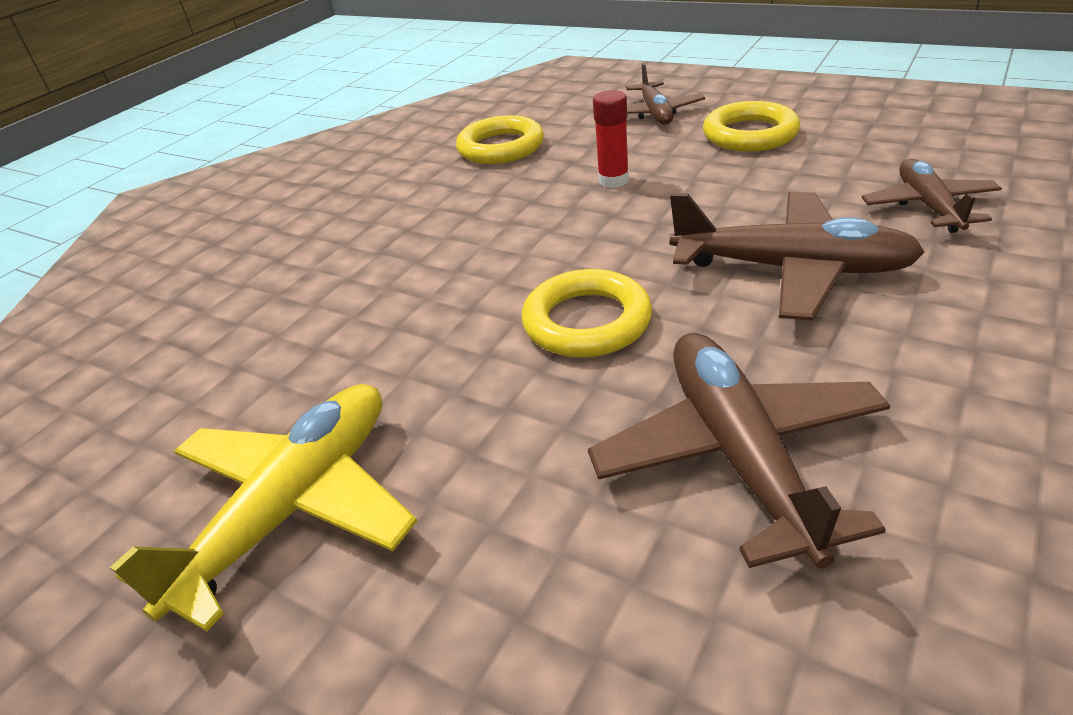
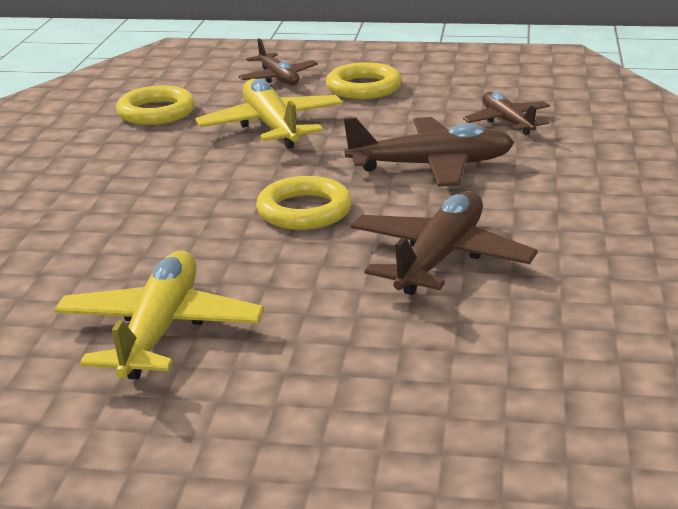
camera: 25 degrees left, 10 degrees down
(613, 180) = (271, 126): red glue stick -> yellow plane
(738, 454) = (440, 258): brown plane -> brown plane turned 60 degrees clockwise

